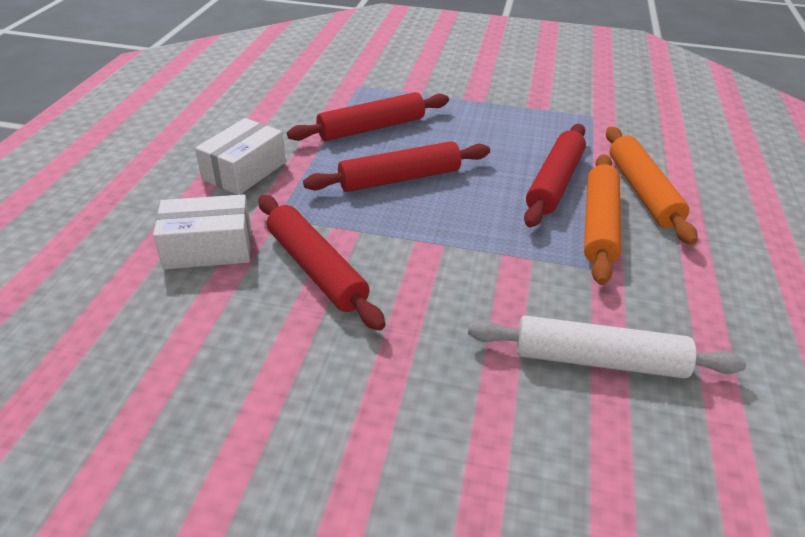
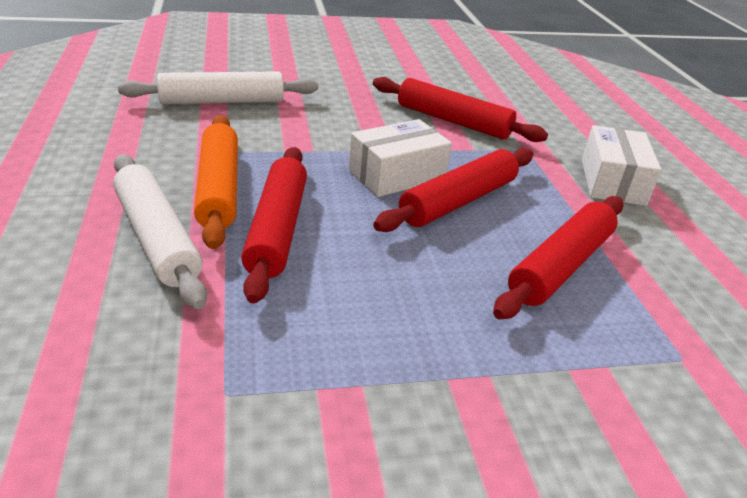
camera: 155 degrees right, 5 degrees down
(208, 247) = (544, 123): white box -> white box (397, 175)
(642, 191) = (157, 238): orange rolling pin -> white rolling pin

